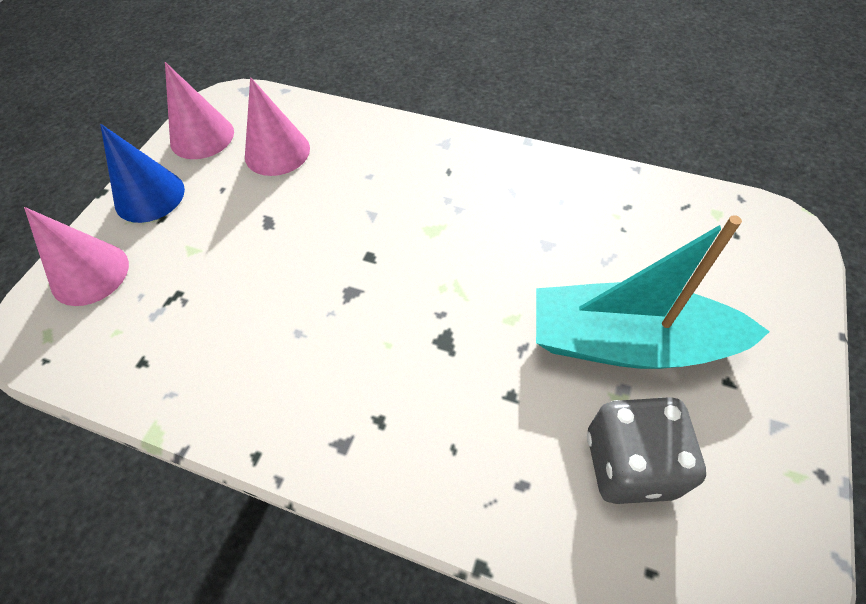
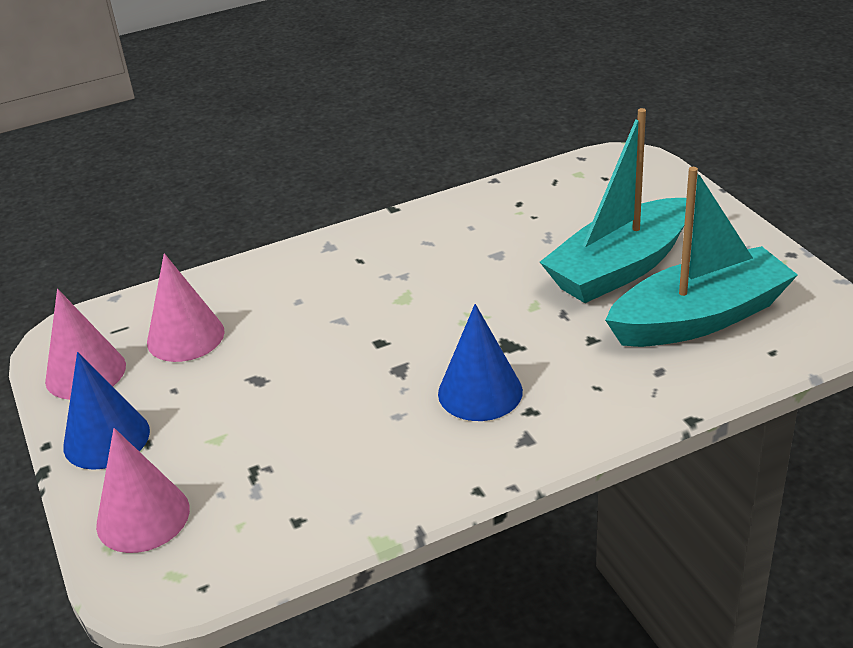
camera: 45 degrees left, 20 degrees down
(370, 366) = (480, 392): none -> blue cone
(629, 463) = (699, 318): grey dice -> turquoise boat

